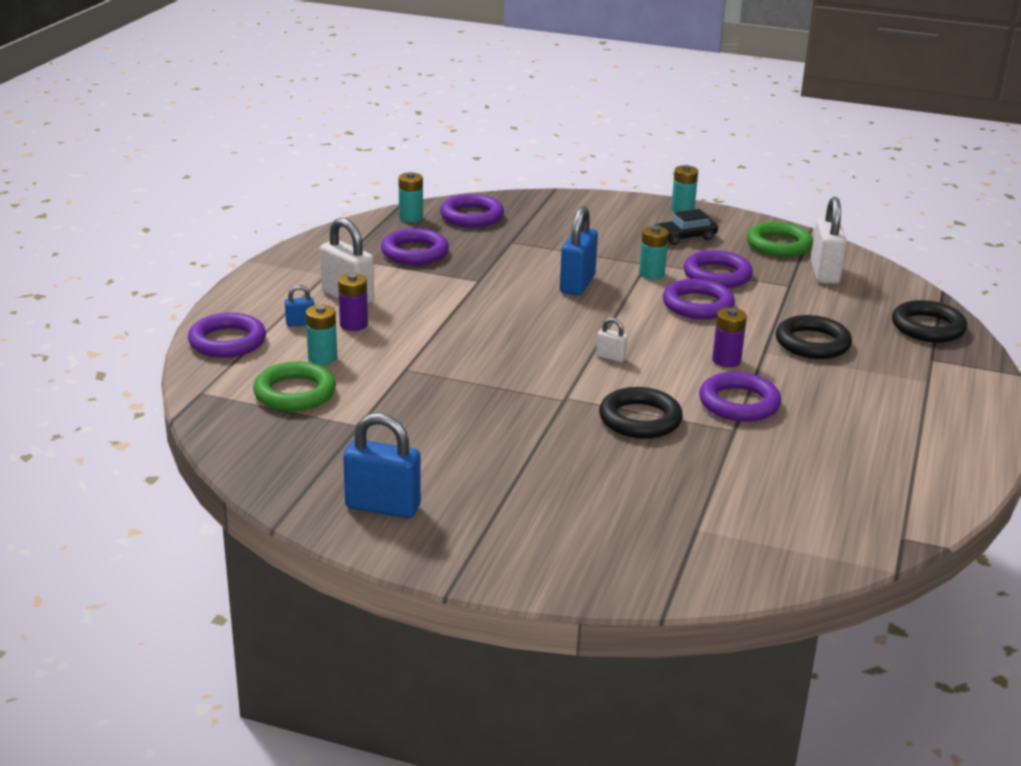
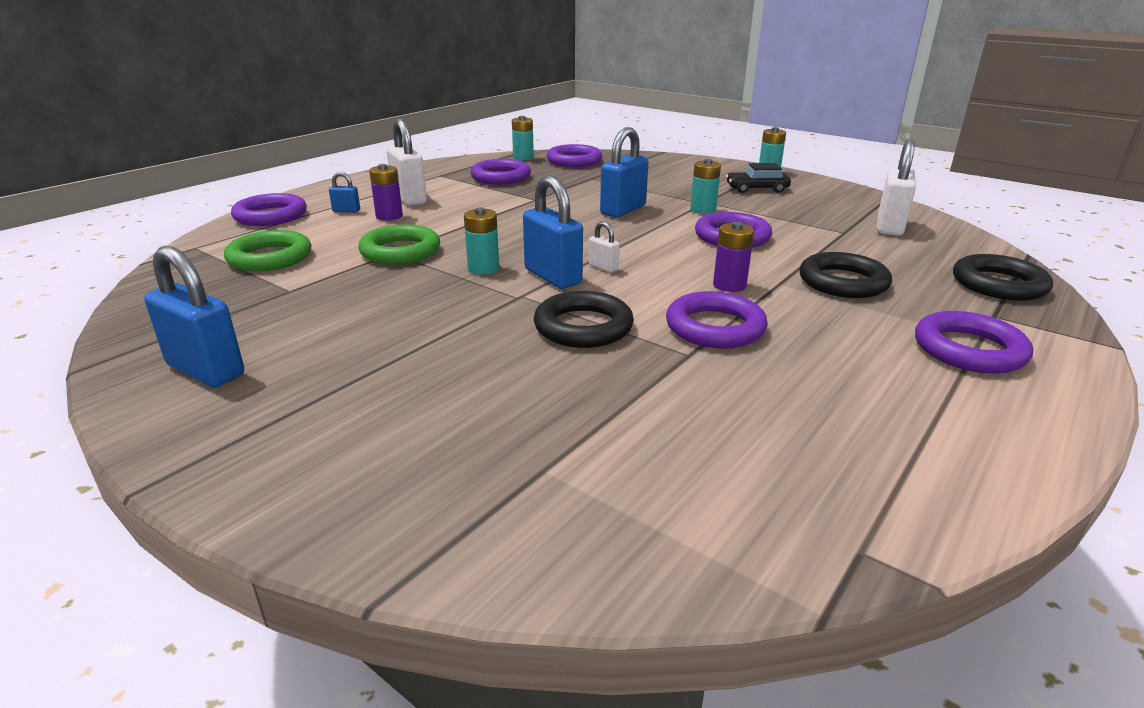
camera: 20 degrees right, 0 degrees up
(322, 358) = (330, 236): turquoise battery -> turquoise battery (483, 268)
(576, 374) = (552, 277): none -> blue padlock
(717, 275) = (770, 217): purple ring -> purple ring (969, 350)
(779, 245) = (850, 202): green ring -> green ring (400, 251)

